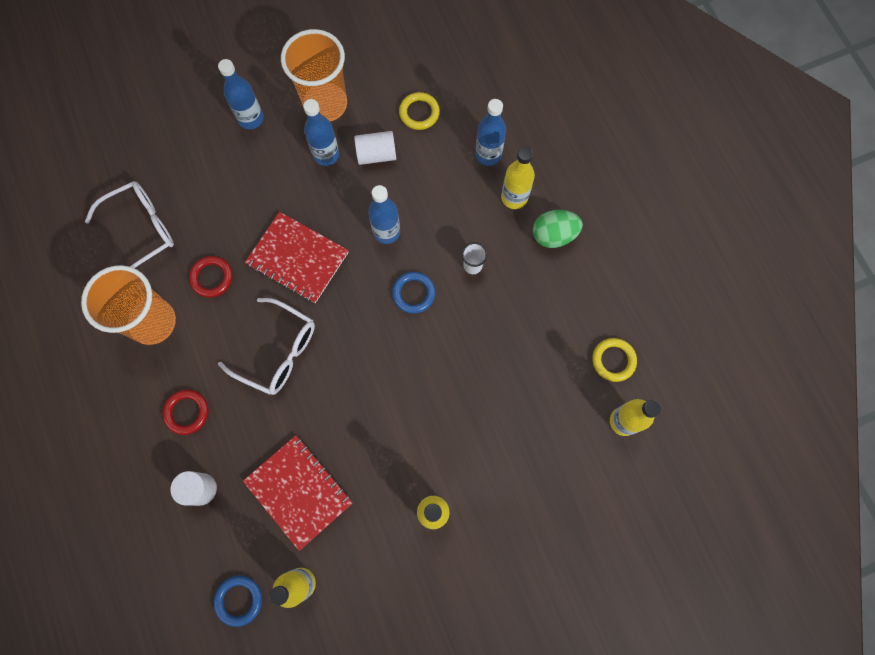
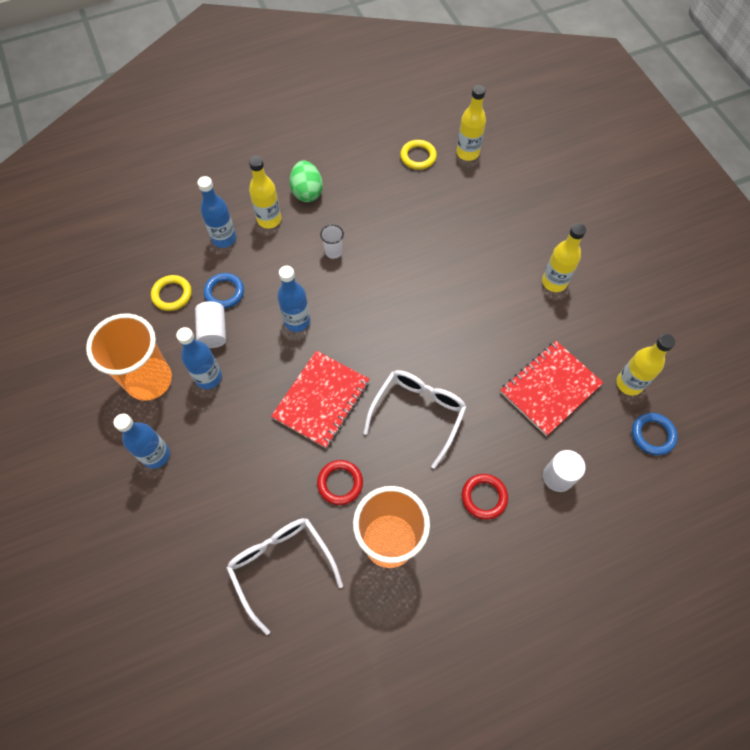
camera: 90 degrees left, 10 degrees down
(413, 293) = (359, 298): blue ring -> blue ring (224, 292)

